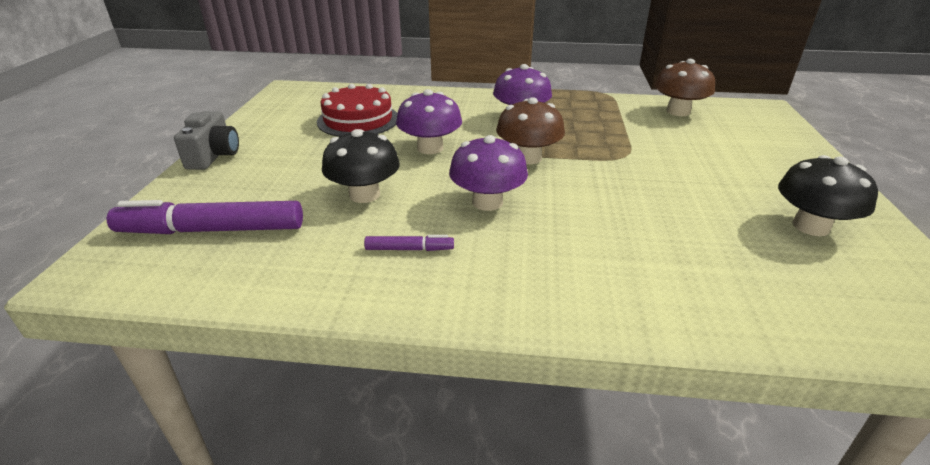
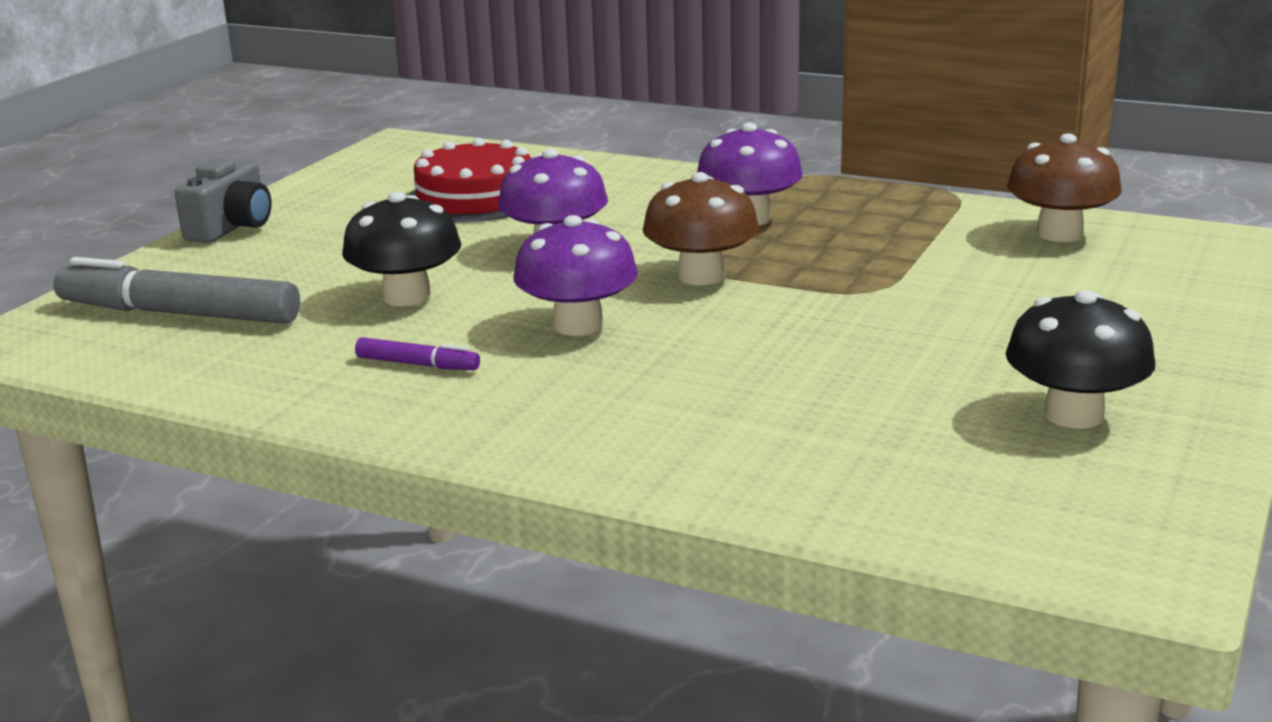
camera: 20 degrees right, 10 degrees down
(212, 230) = (179, 314): purple marker -> grey marker

